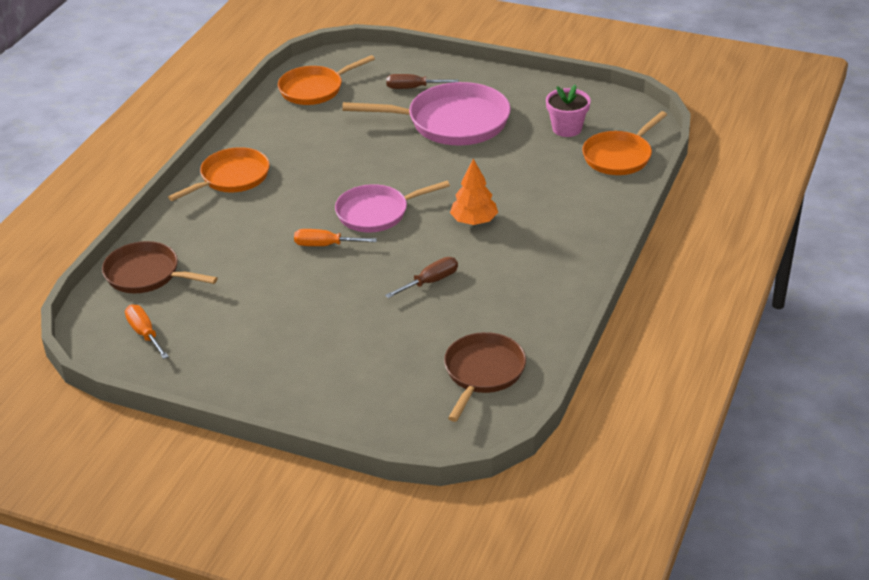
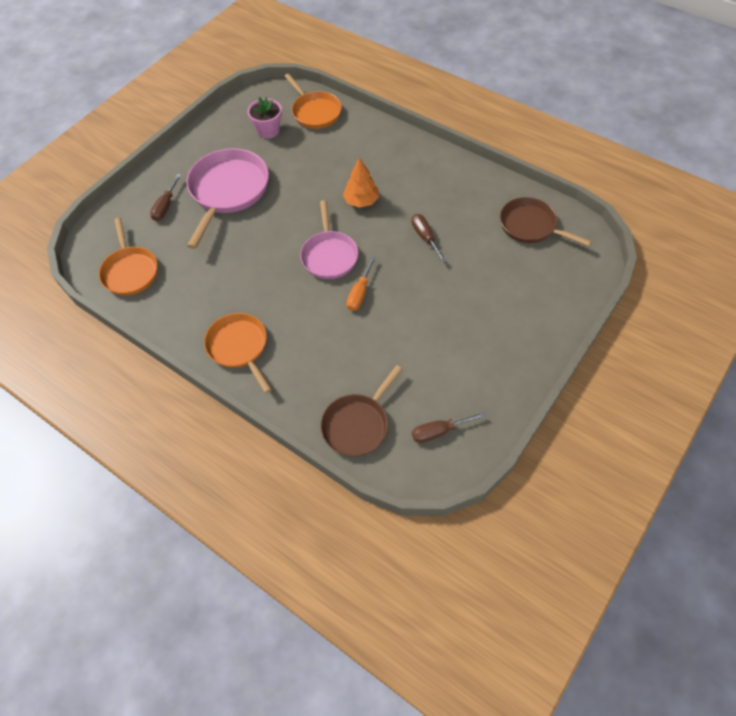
camera: 75 degrees left, 20 degrees up
(145, 333) = (438, 431): orange screwdriver -> brown screwdriver

